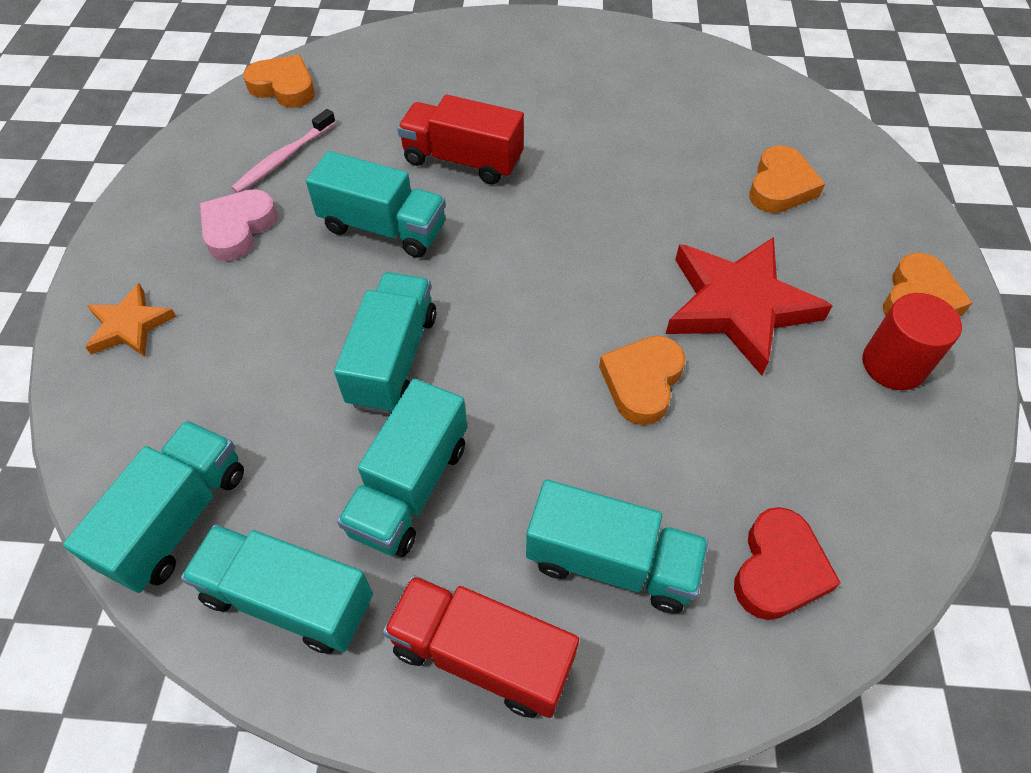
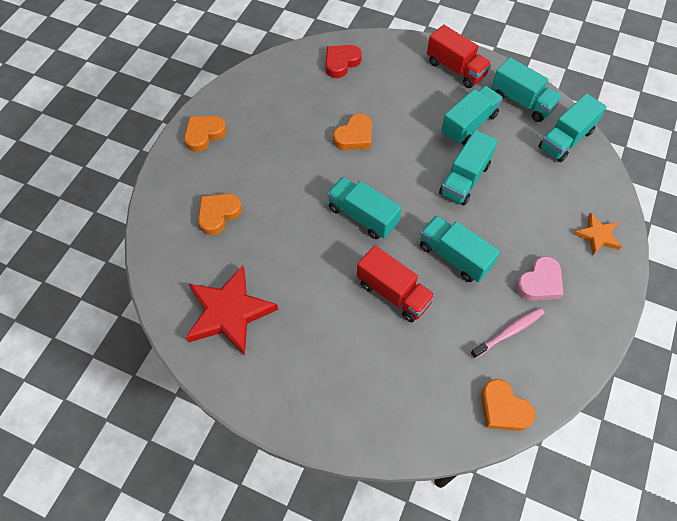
camera: 160 degrees left, 5 degrees up
(611, 562) = (400, 80): turquoise truck -> turquoise truck (362, 216)
(738, 306) = (289, 156): red star -> red star (229, 312)
(893, 365) = (241, 112): red cylinder -> none

